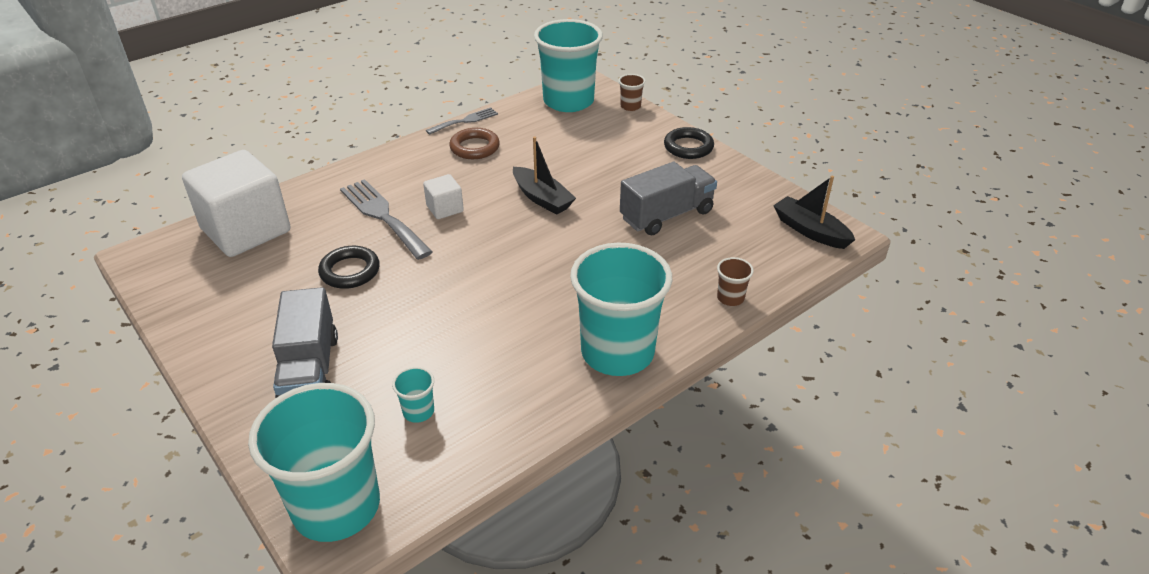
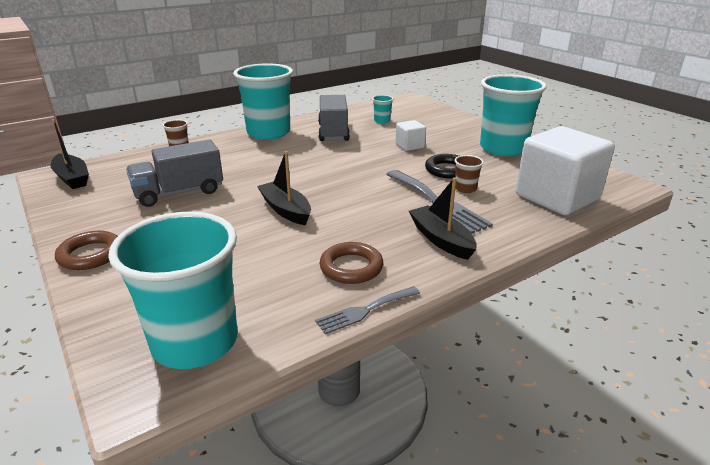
camera: 175 degrees left, 10 degrees down
(310, 370) = (447, 133): grey truck -> grey truck (333, 132)
(336, 507) = (412, 103): turquoise cup -> turquoise cup (503, 148)
(395, 174) = (441, 240): none -> black boat
(445, 208) = (380, 206): white cube -> white cube (409, 146)
(630, 106) = (105, 325): brown cup -> brown cup (465, 189)
(688, 147) = (90, 255): black ring -> brown ring

